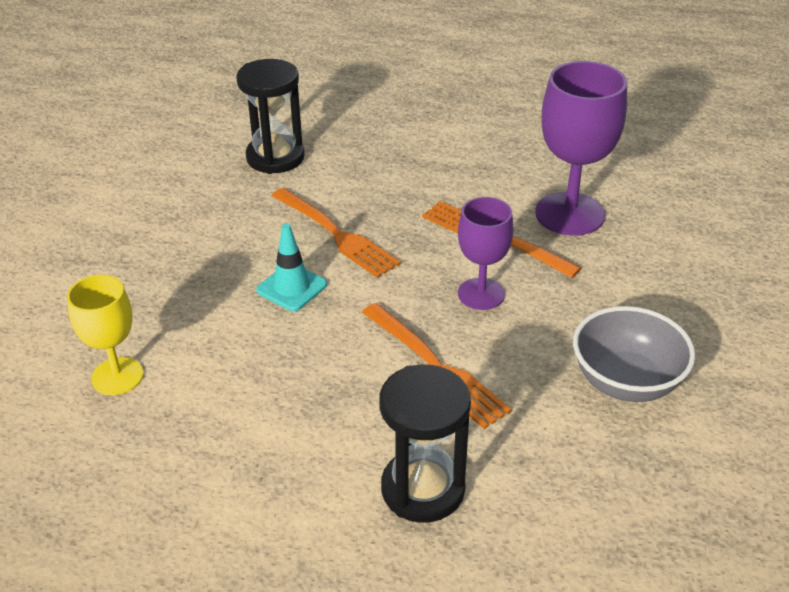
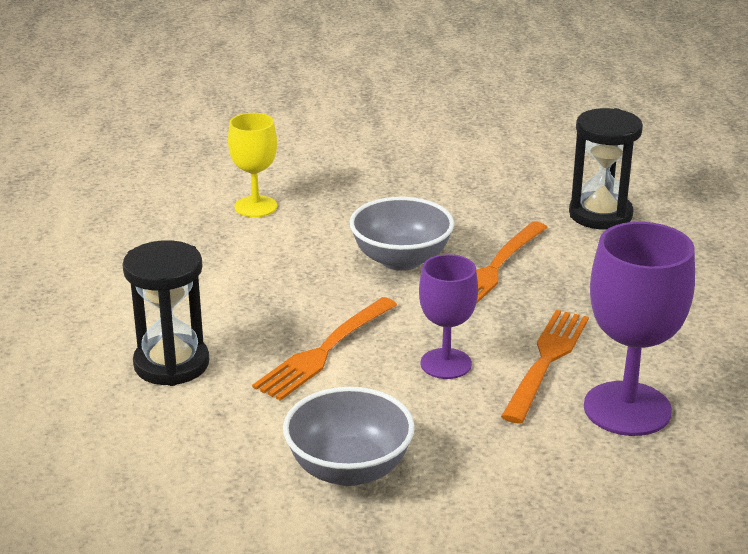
camera: 75 degrees right, 10 degrees down
(292, 287) = (401, 260): turquoise traffic cone -> grey bowl

